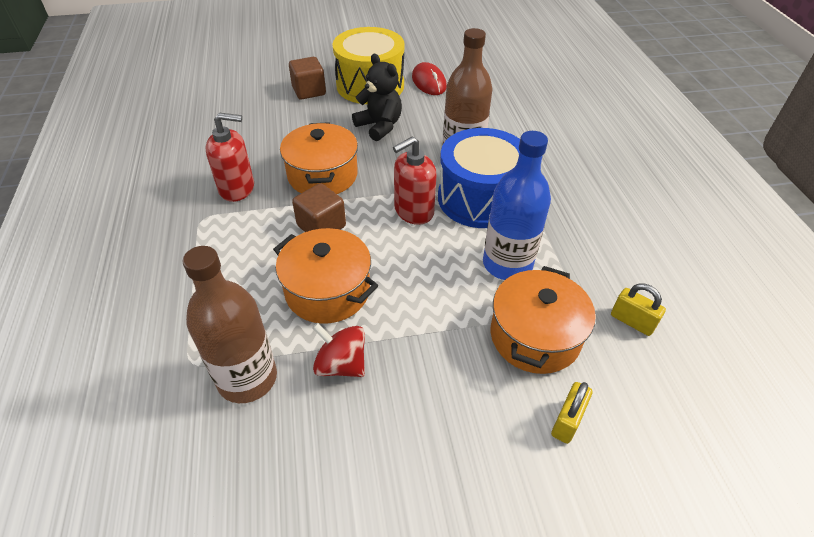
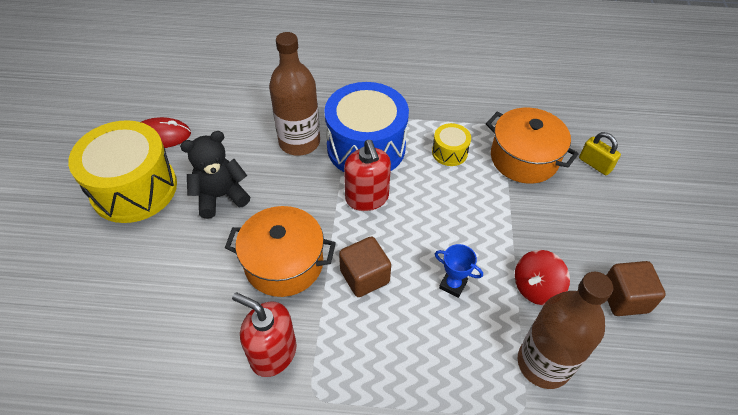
camera: 75 degrees left, 5 degrees up
(237, 188) = (273, 353): red soap dispenser -> red soap dispenser turned 75 degrees counterclockwise
(309, 91) = (108, 252): brown cube -> brown cube (624, 298)
(328, 291) = (453, 285): orange pot -> blue trophy
(507, 264) = (449, 152): blue bottle -> yellow drum
(632, 321) = (518, 104): yellow padlock -> none

